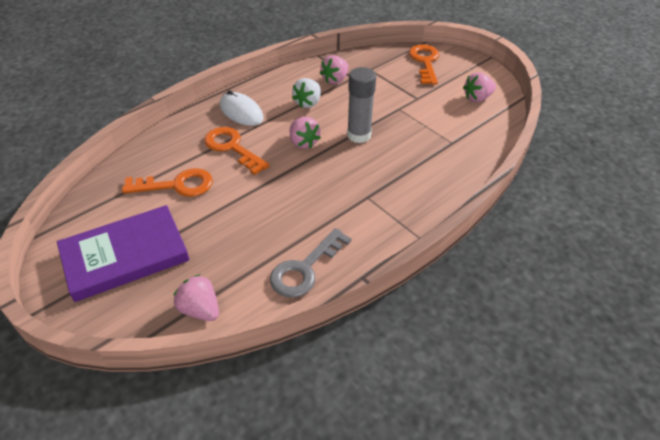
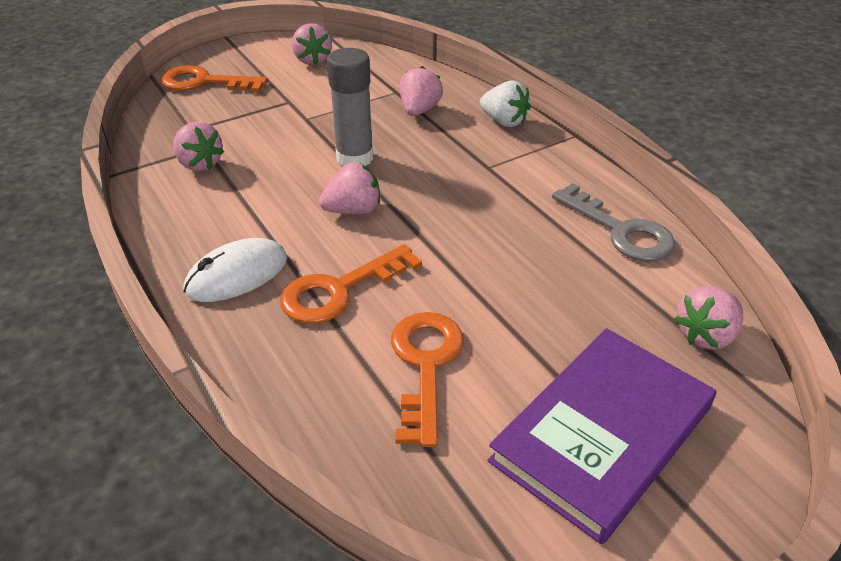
camera: 80 degrees left, 5 degrees down
(125, 256) = (602, 434): purple book -> purple book turned 60 degrees clockwise
(308, 103) = (250, 197): white strawberry -> white strawberry (504, 121)
(429, 156) = (419, 110): none -> pink strawberry

